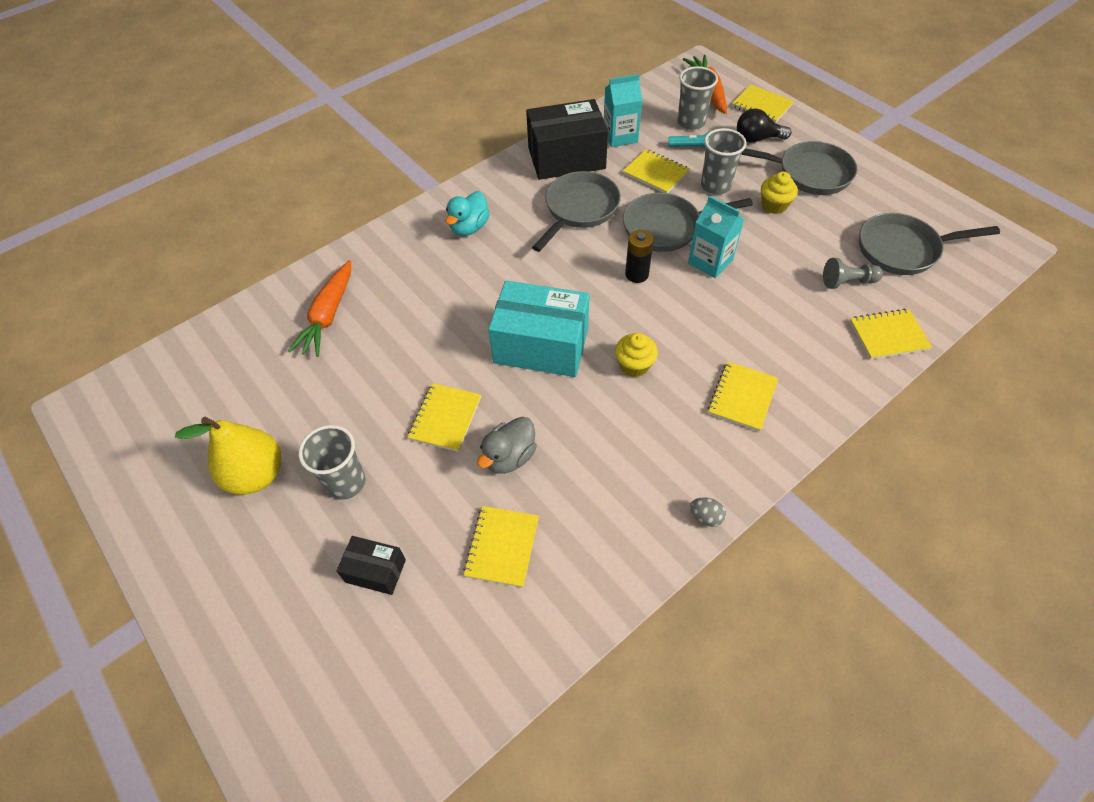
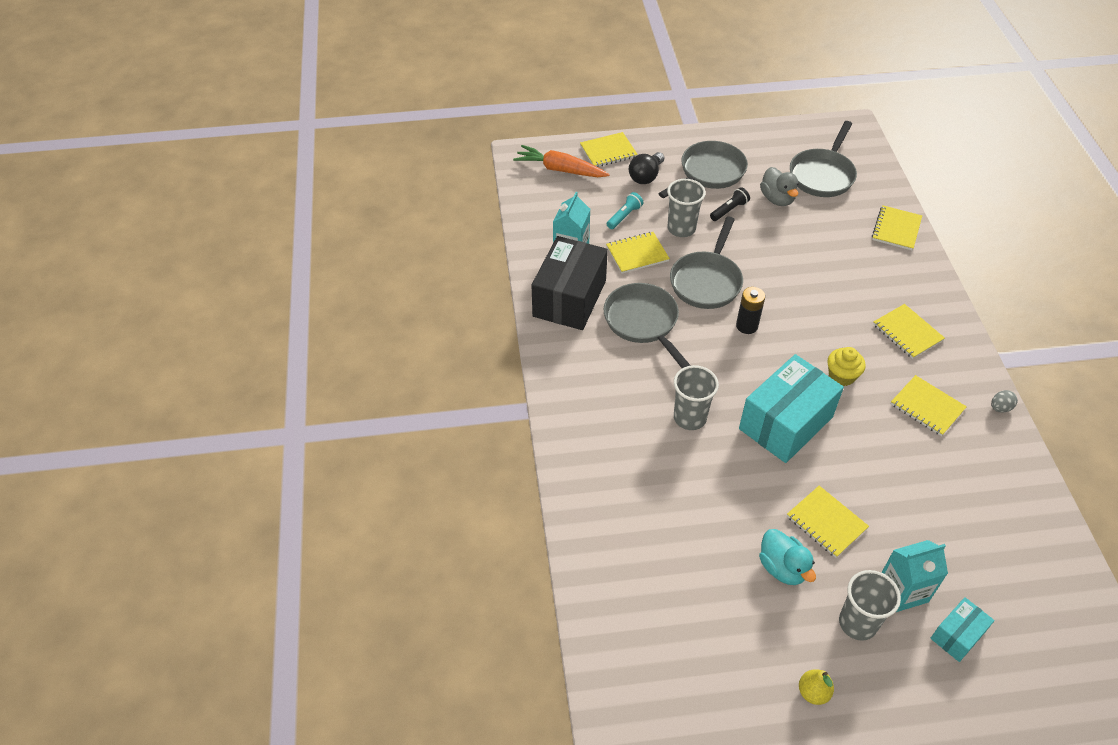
camera: 60 degrees left, 5 degrees down
(256, 475) = (813, 692): yellow pear -> yellow pear, size x0.50
(328, 315) = (647, 562): orange carrot -> none
(375, 571) = (957, 635): black box -> turquoise box
(469, 227) = (607, 407): turquoise duck -> turquoise duck (782, 568)
(502, 547) = (972, 540): yellow notebook -> yellow notebook (927, 407)
(509, 457) = (889, 496): grey duck -> grey duck (777, 199)
(691, 122) = (592, 200): grey cup -> grey cup (690, 418)
(710, 261) = (763, 277): turquoise carton -> turquoise carton (902, 591)
(774, 205) = (729, 210): yellow cupcake -> black flashlight
(847, 282) = (834, 219): grey pawn -> none

